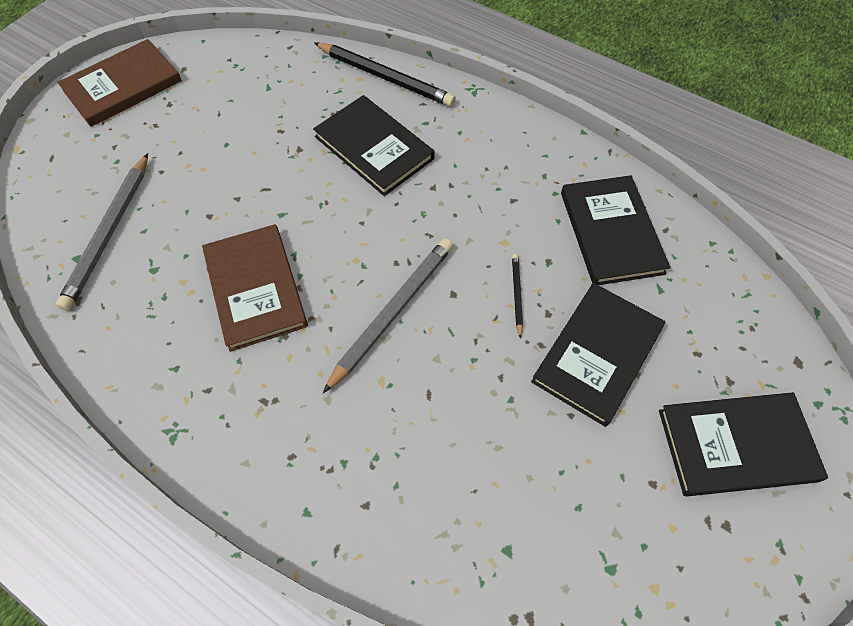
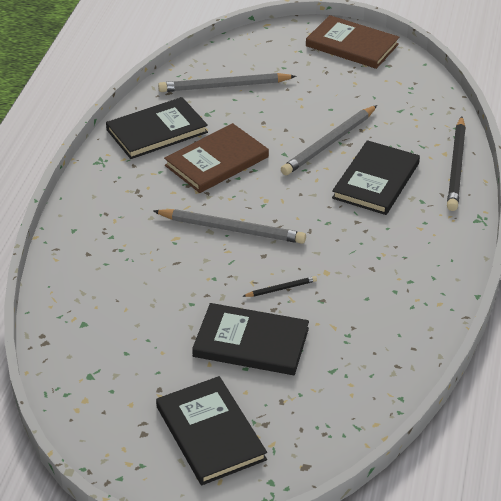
camera: 70 degrees right, 20 degrees down
(287, 166) = (329, 143): none -> grey pencil
(610, 232) = (373, 331): black book -> black book (157, 131)

